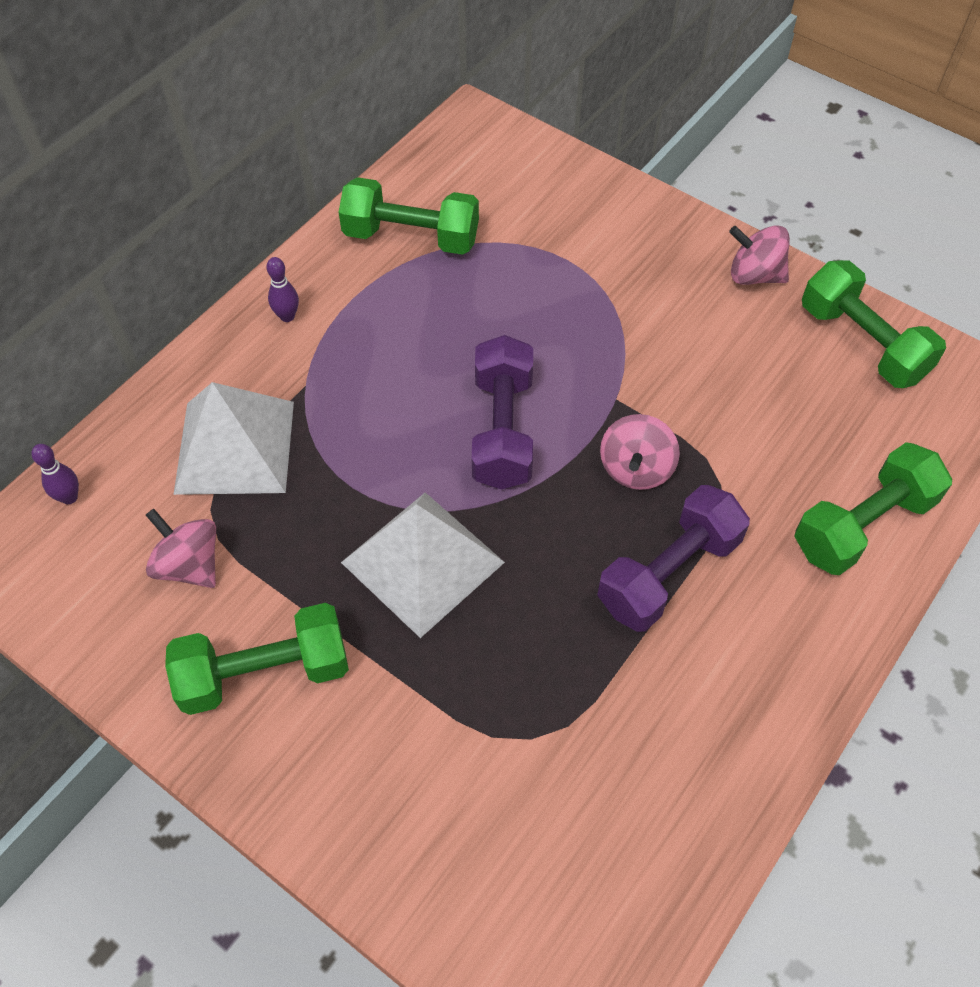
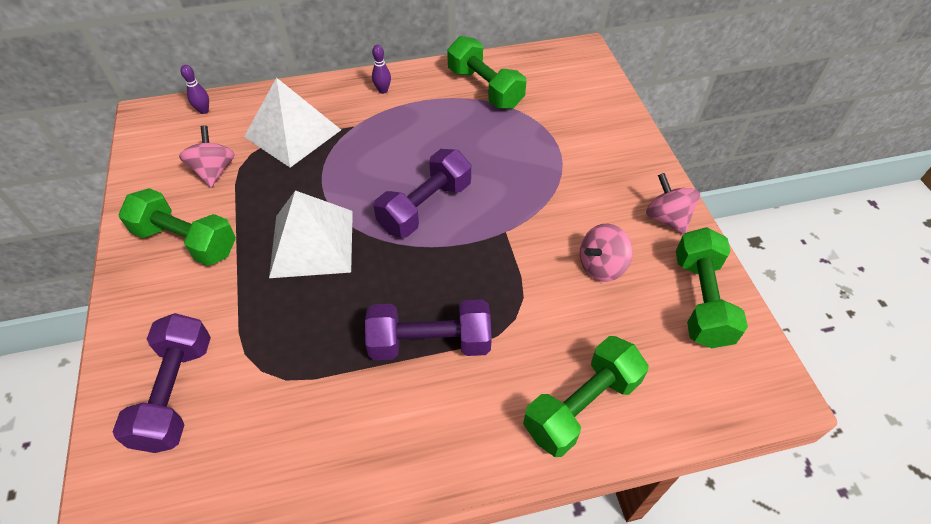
camera: 40 degrees right, 5 degrees down
(468, 836) = (176, 393): none -> purple dumbbell
(636, 468) = (475, 275): pink spinning top -> pink spinning top (601, 266)
(862, 525) = (581, 406): green dumbbell -> green dumbbell turned 45 degrees counterclockwise

